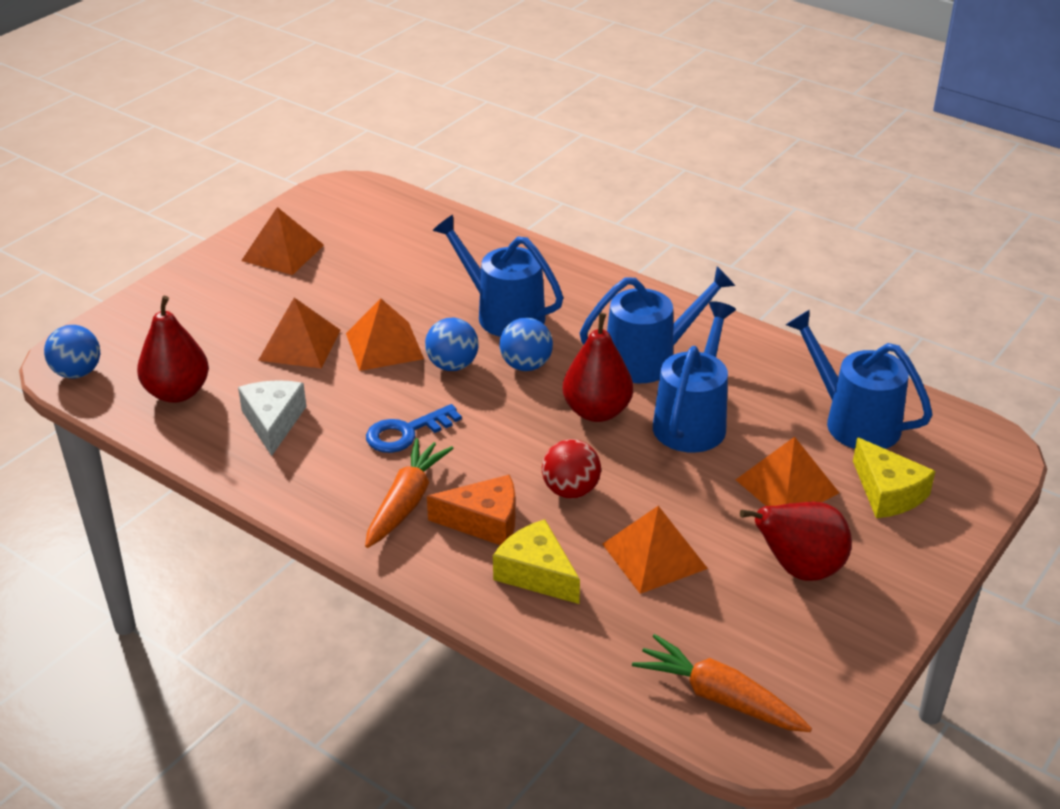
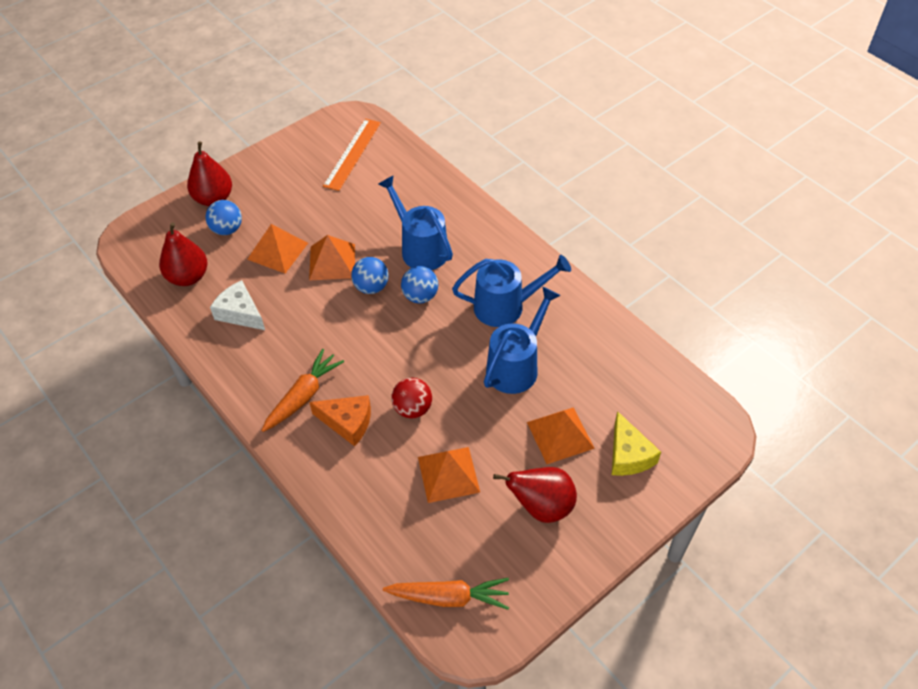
camera: 15 degrees right, 15 degrees up
(77, 373) = (131, 248): blue ball -> blue ball (227, 229)
(273, 422) = (240, 313): white cheese -> white cheese turned 60 degrees counterclockwise
(282, 252) = (291, 168): orange pyramid -> none
(363, 226) = (352, 154): none -> orange ruler
(406, 433) = (322, 338): blue key -> none
(536, 573) = (366, 472): yellow cheese -> none
(597, 412) = (454, 345): red pear -> red pear (214, 199)
(719, 697) = (449, 597): orange carrot -> orange carrot turned 135 degrees clockwise
(853, 421) = (629, 388): blue watering can -> none

